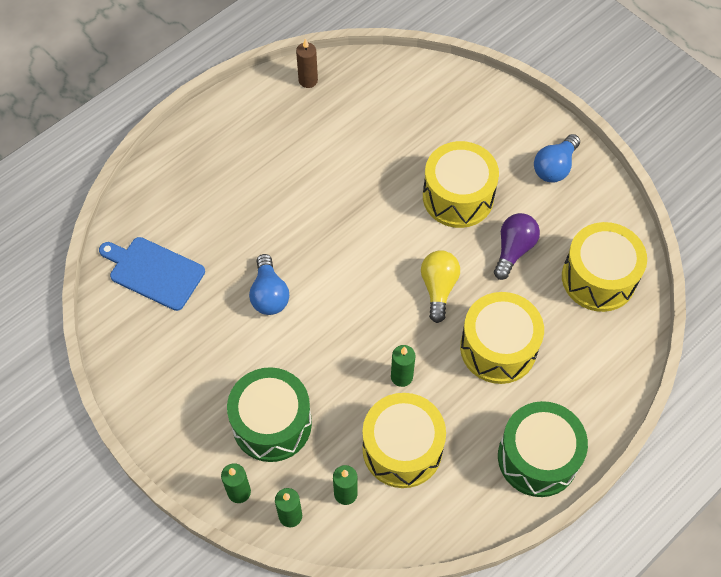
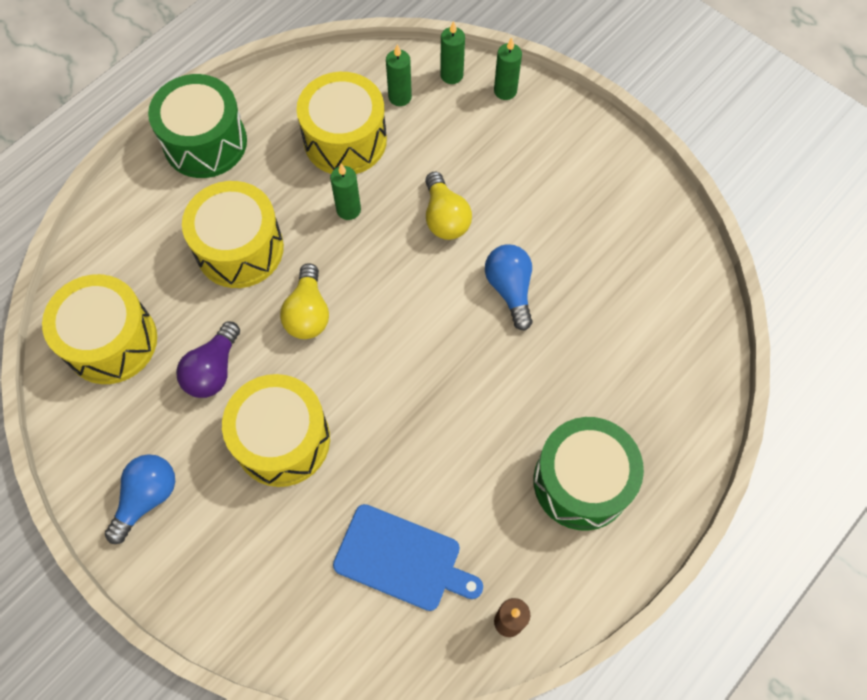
camera: 175 degrees right, 5 degrees up
(154, 272) = (653, 305): blue cutting board -> blue cutting board (402, 558)
(272, 423) = (483, 153): green drum -> green drum (581, 482)
(316, 362) = (445, 217): none -> yellow light bulb

